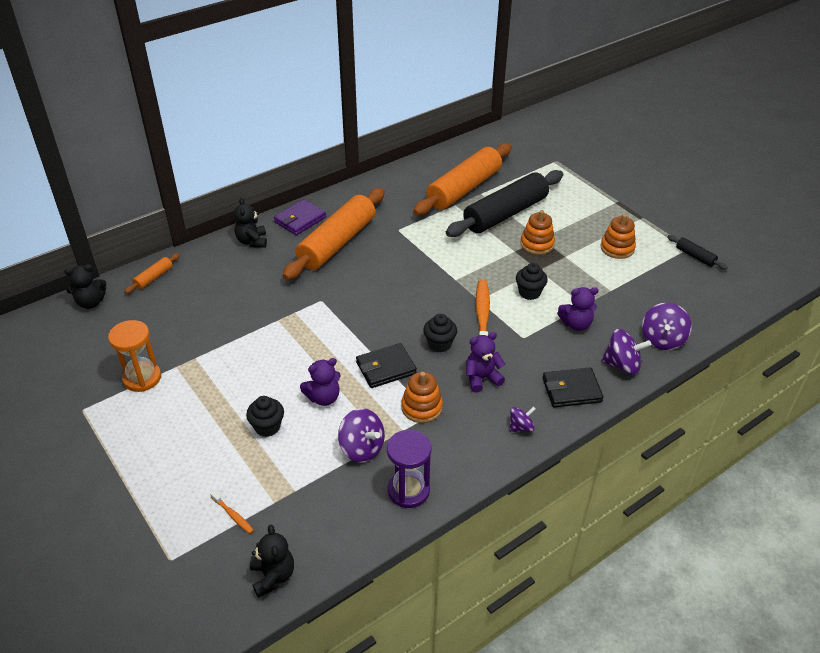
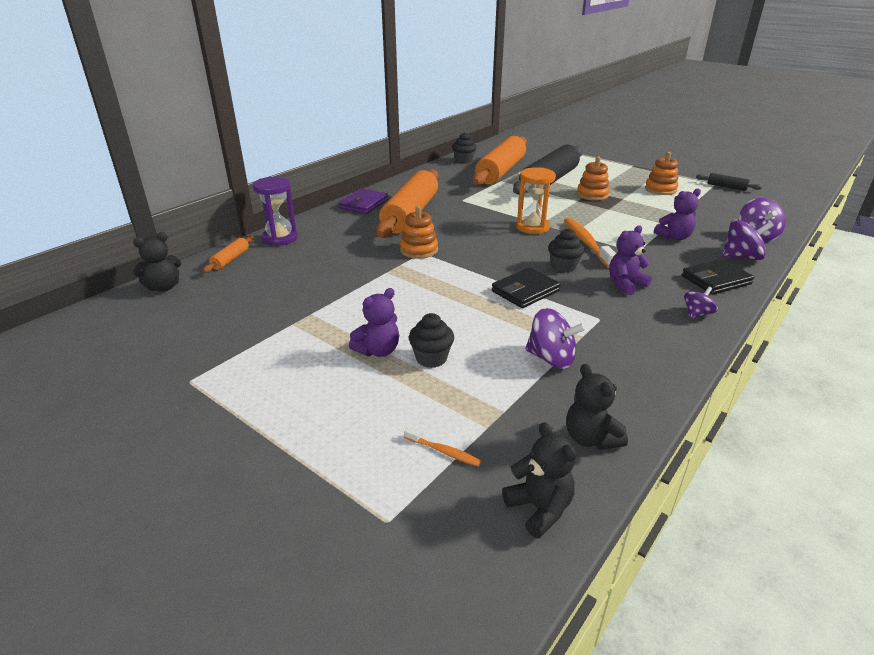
camera: 15 degrees left, 10 degrees down
(142, 378) = (255, 340): orange hourglass -> orange hourglass (532, 227)
(252, 241) = (324, 223): black teddy bear -> black teddy bear (590, 438)
(323, 398) = (477, 324): purple teddy bear -> purple teddy bear (378, 350)
(408, 490) = (632, 386): purple hourglass -> purple hourglass (280, 238)
(421, 407) = (586, 315): orange stacking toy -> orange stacking toy (419, 250)
(529, 292) = (614, 223): black cupcake -> black cupcake (463, 161)

